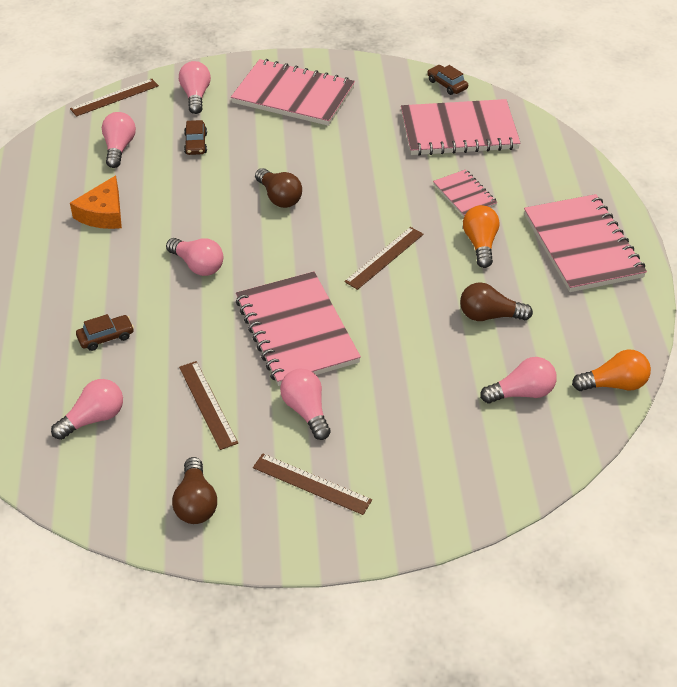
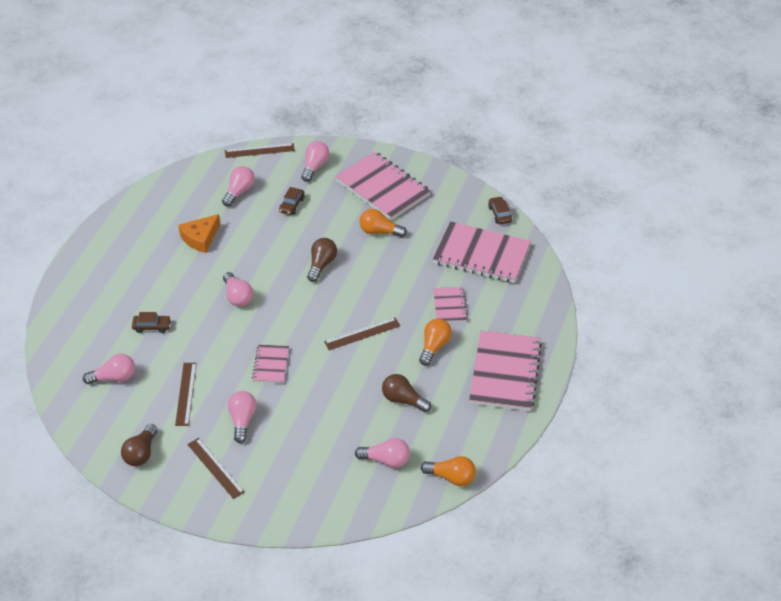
camera: 25 degrees right, 0 degrees up
(279, 197) = (321, 265): brown light bulb -> brown light bulb turned 150 degrees counterclockwise
(296, 331) = (271, 365): pink notebook -> pink notebook, size x0.51
(323, 141) = (379, 231): none -> orange light bulb

